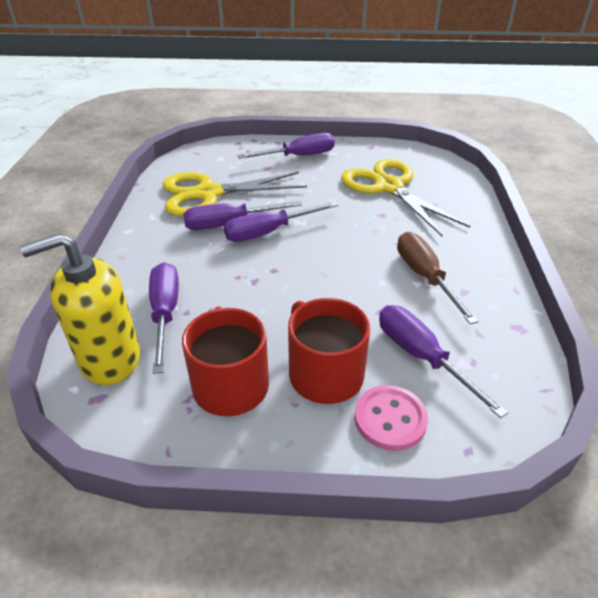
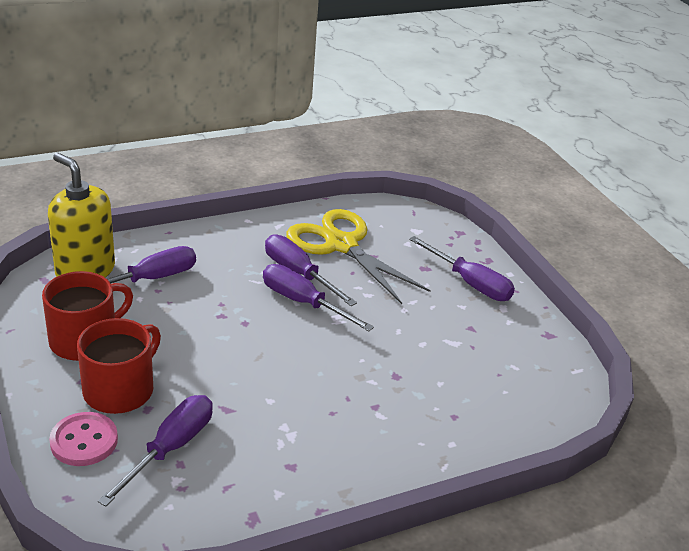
camera: 60 degrees right, 5 degrees down
(389, 187) = (461, 370): yellow scissors -> none
(425, 277) = (297, 430): brown screwdriver -> none

